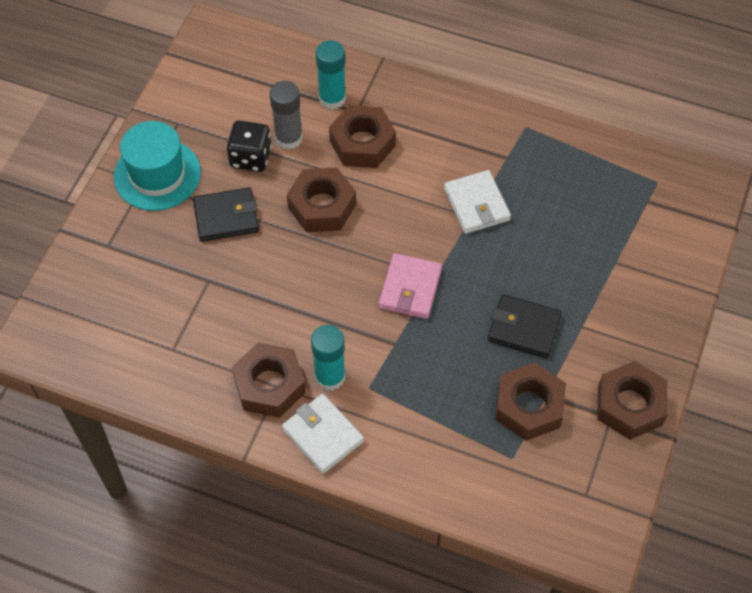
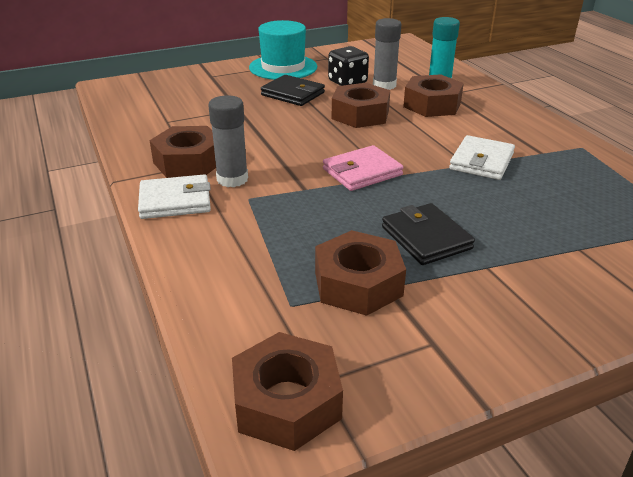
camera: 45 degrees right, 25 degrees down
(322, 435) = (175, 201): white wallet -> white wallet turned 75 degrees clockwise
(330, 376) = (232, 179): turquoise glue stick -> grey glue stick
(630, 405) = (467, 348): brown nut -> brown nut (287, 402)

